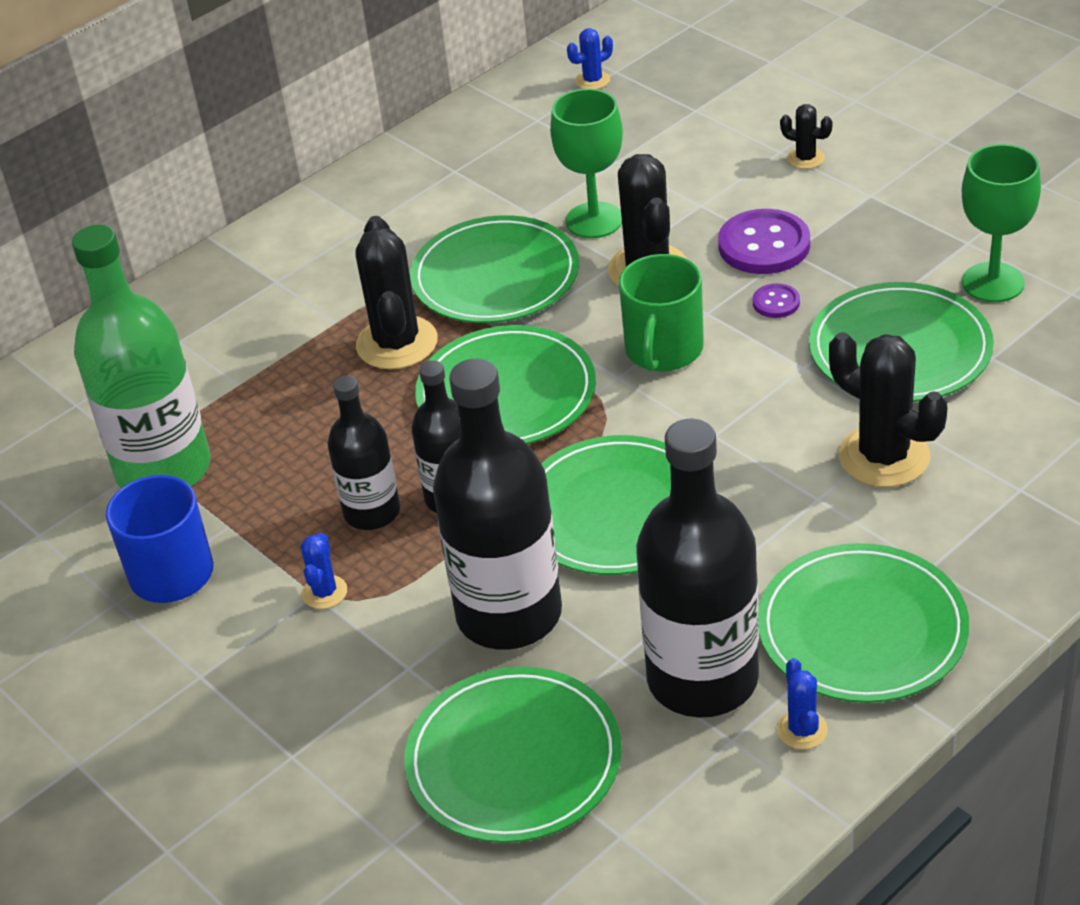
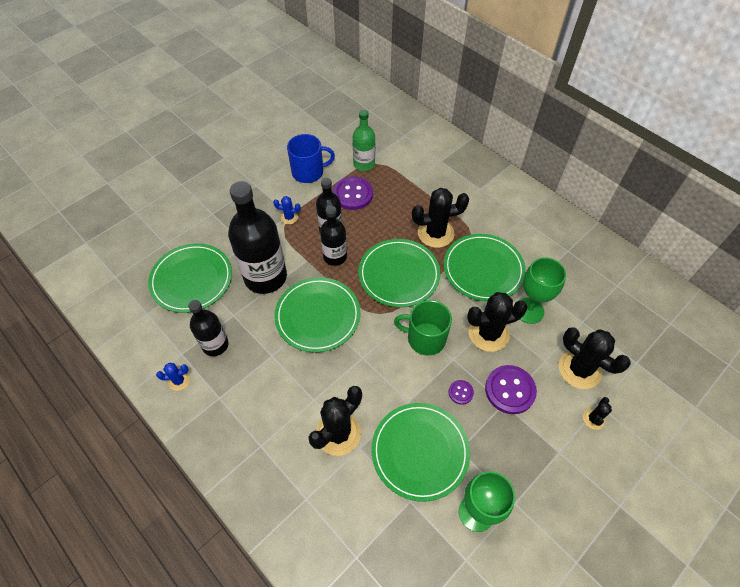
camera: 85 degrees right, 15 degrees up
(163, 469) = (364, 164): green bottle -> green bottle, size x0.57
(262, 482) = (353, 194): none -> purple button
(592, 80) = (659, 312): blue cactus -> none
(702, 679) = (215, 345): black bottle -> black bottle, size x0.57
(714, 168) = (579, 369): none -> black cactus
(862, 629) = (228, 410): green plate -> none

